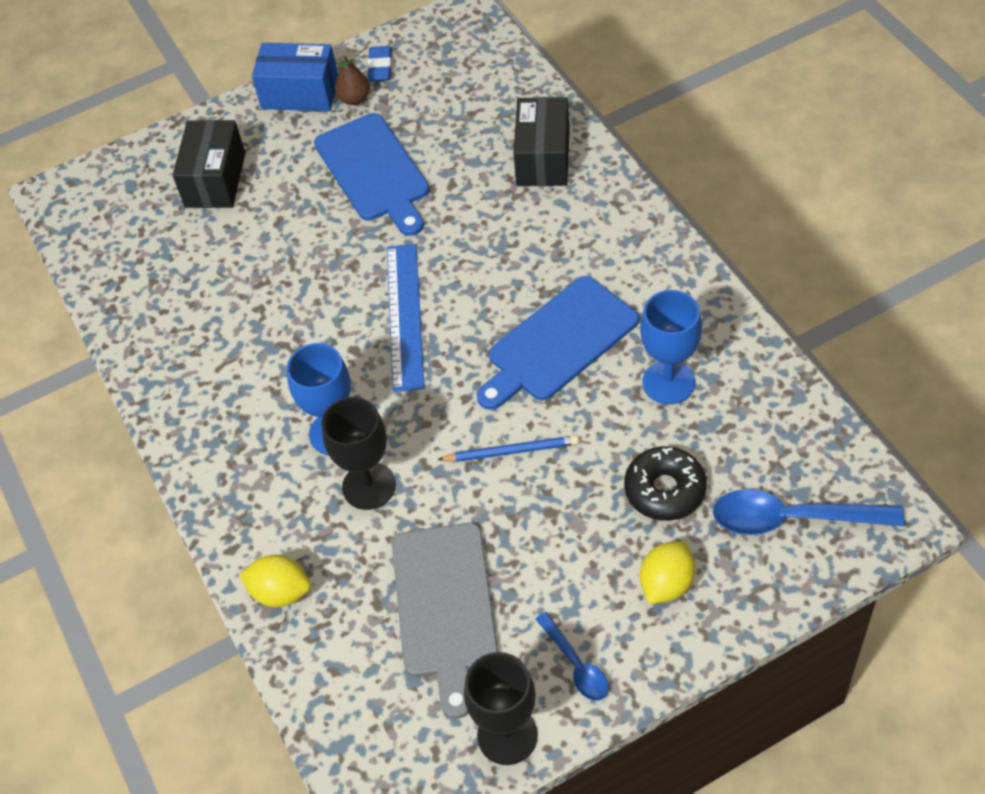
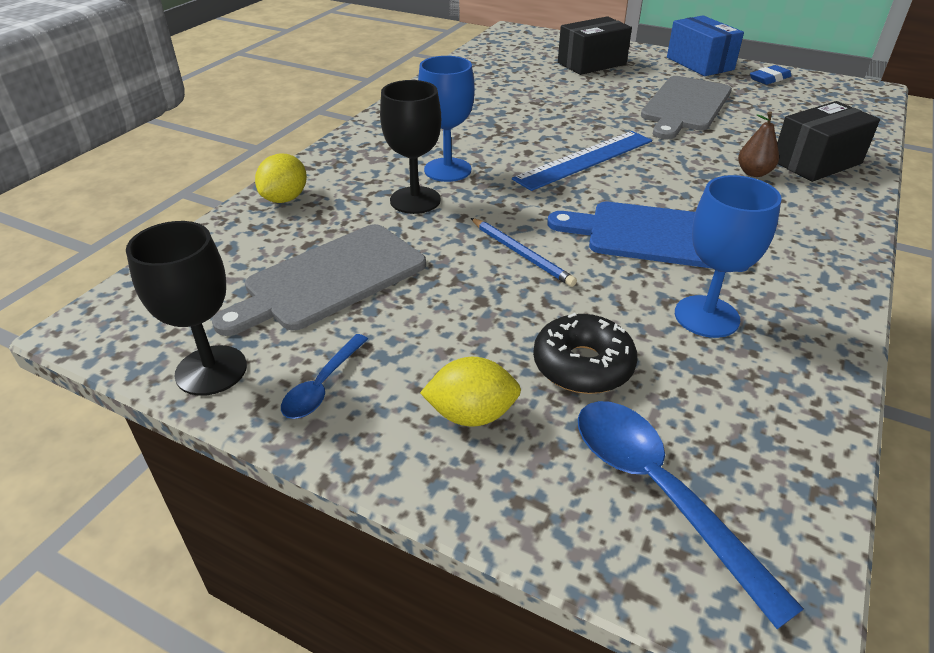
camera: 50 degrees right, 15 degrees down
(280, 592) = (285, 198): yellow lemon -> yellow lemon turned 45 degrees clockwise
(354, 99) = (728, 80): brown pear -> brown pear (753, 173)
(374, 171) = (685, 106): blue cutting board -> grey cutting board

